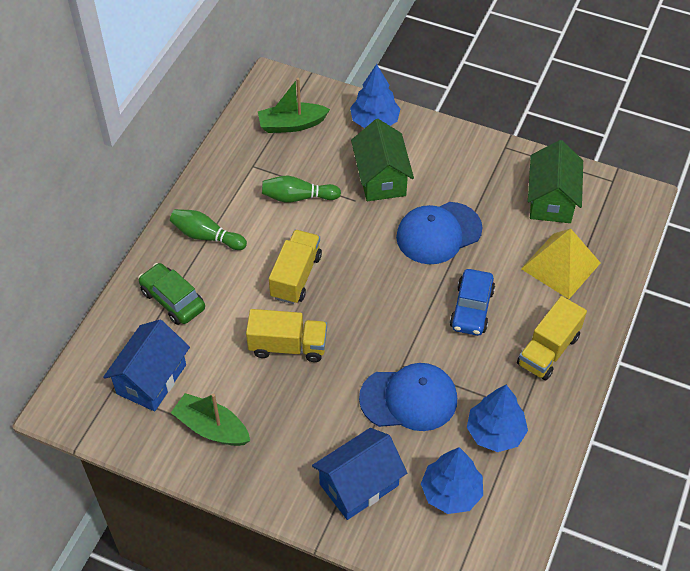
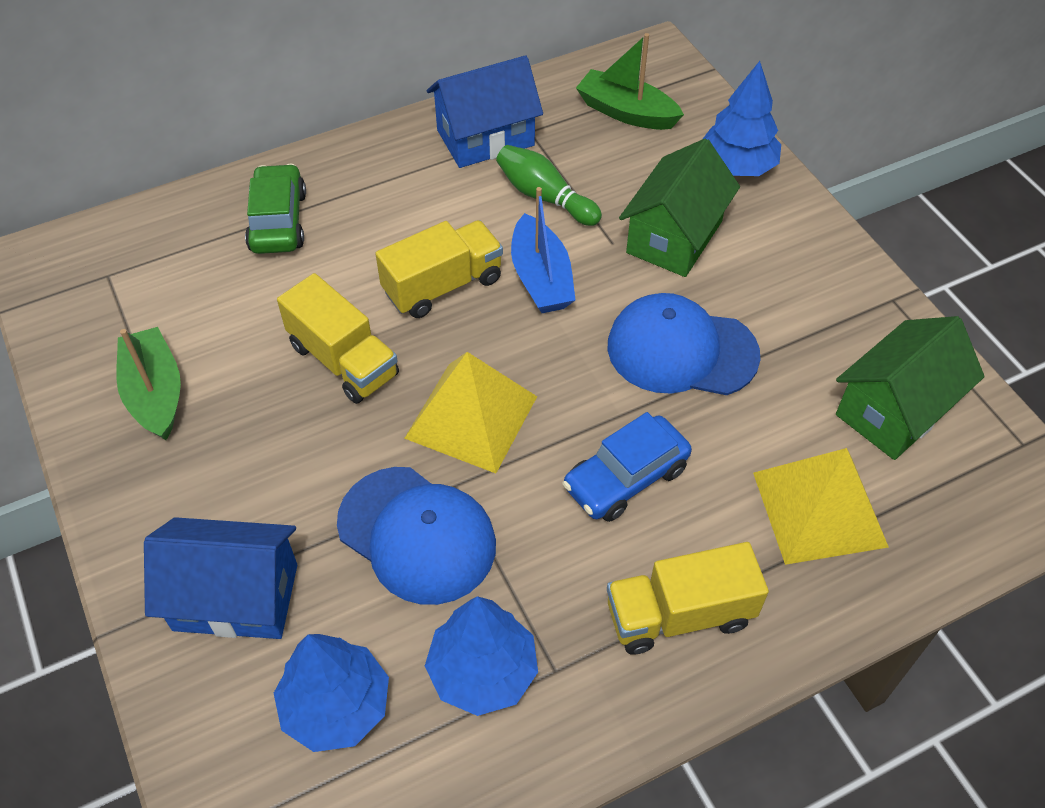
camera: 40 degrees right, 0 degrees up
(151, 379) = (158, 292): blue house -> blue house (485, 138)
(206, 236) = (392, 176): green bowling pin -> none
(339, 241) = (541, 278): none -> blue boat
(377, 330) = (471, 417): none -> yellow pyramid

